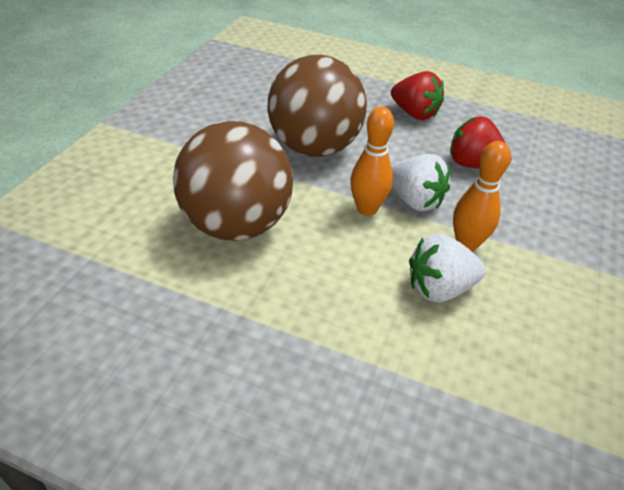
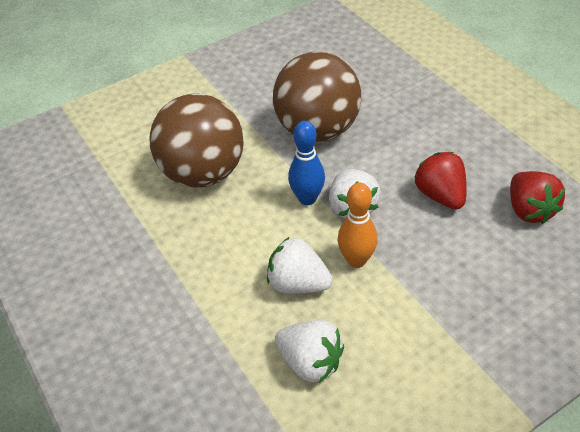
camera: 40 degrees right, 5 degrees up
(367, 209) = (307, 198): orange bowling pin -> blue bowling pin
(414, 113) = (438, 126): red strawberry -> red strawberry (529, 210)
(529, 357) = (310, 362): none -> white strawberry

